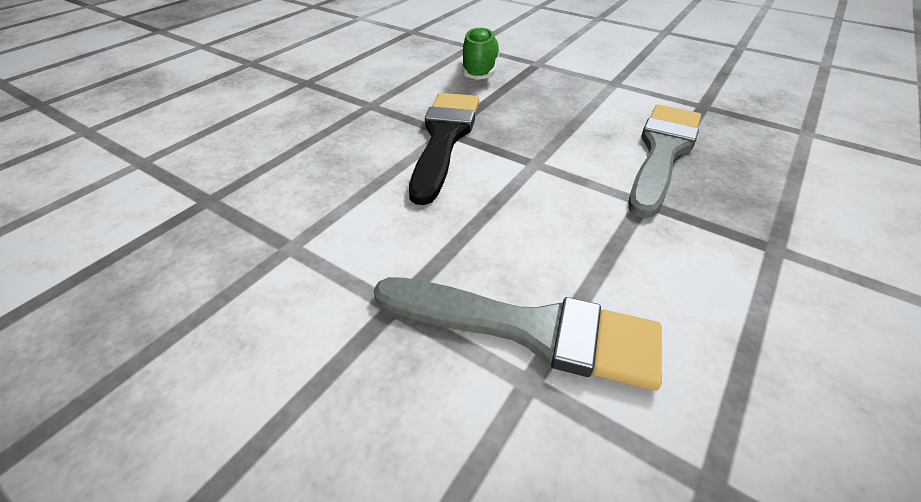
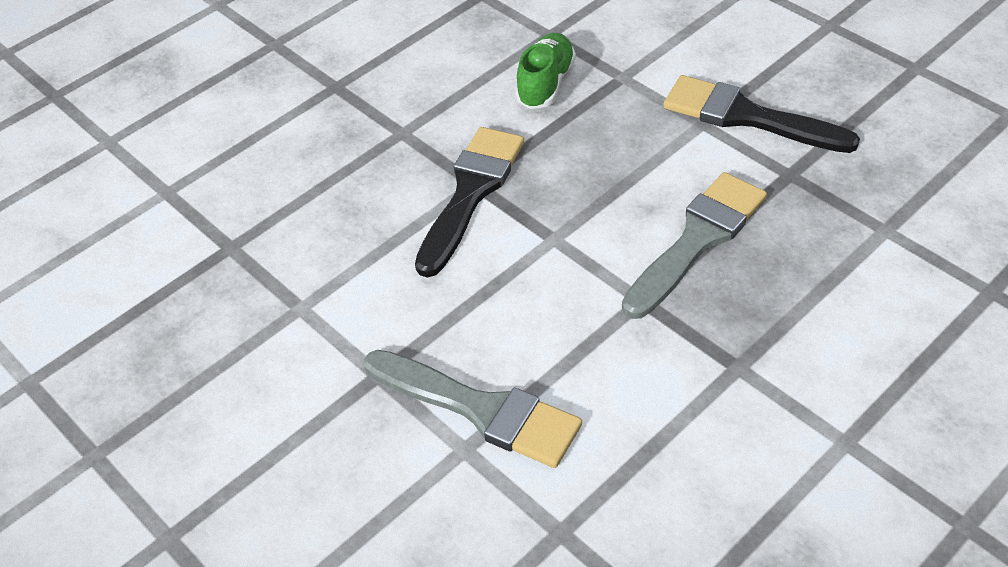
camera: 15 degrees right, 5 degrees up
(645, 77) = (747, 117): none -> black brush

